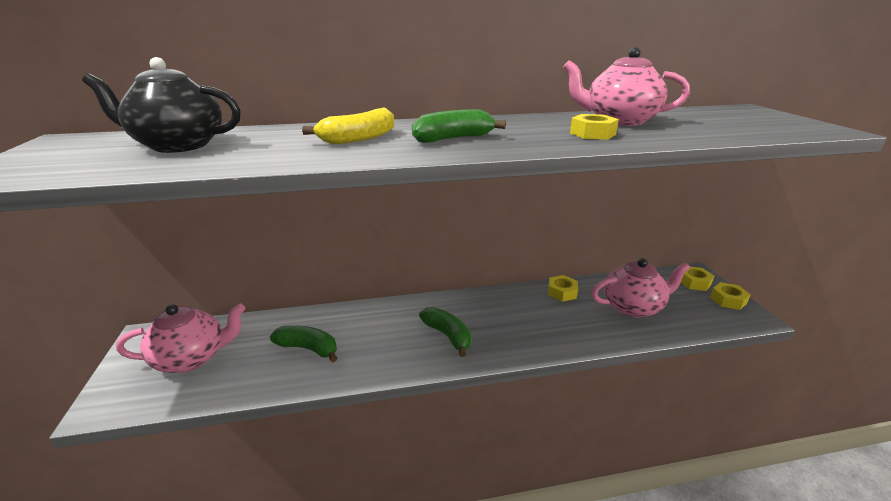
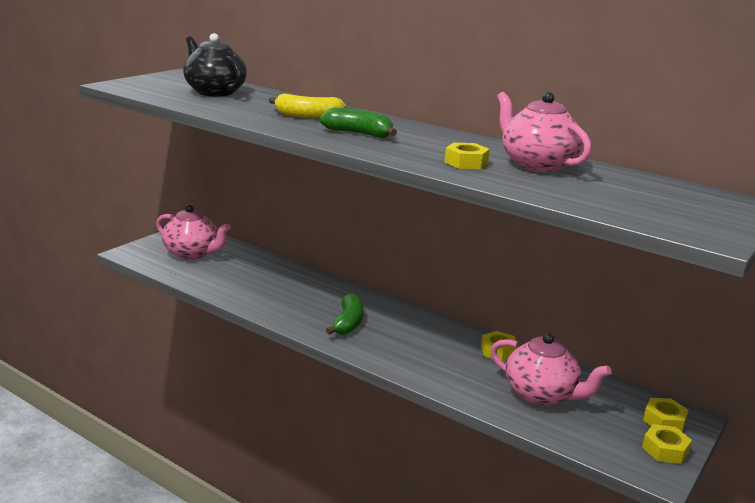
camera: 45 degrees right, 5 degrees down
(308, 348) = (254, 282): green banana -> none

